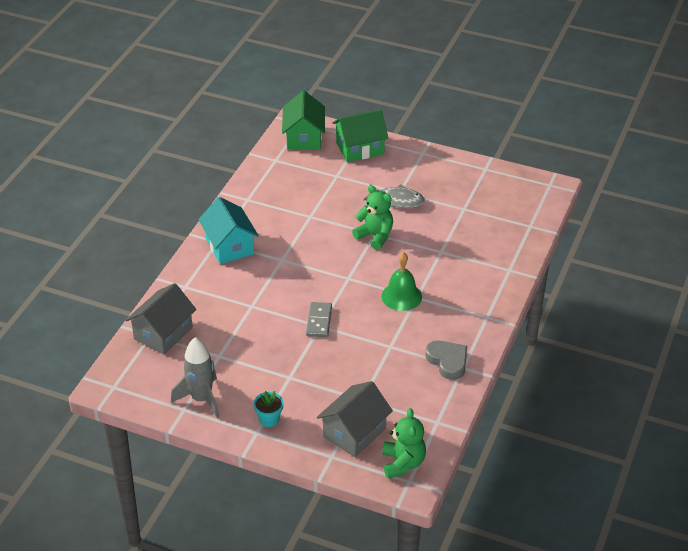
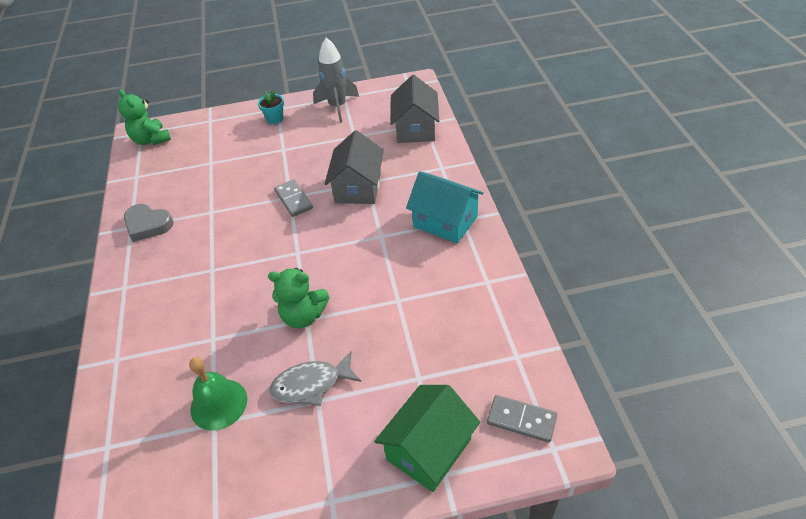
camera: 150 degrees right, 5 degrees up
(304, 137) = (521, 420): green house -> grey domino
(354, 432) = (202, 140): grey house -> grey house (358, 187)
(401, 296) = (228, 262): green bell -> green bell (218, 404)

